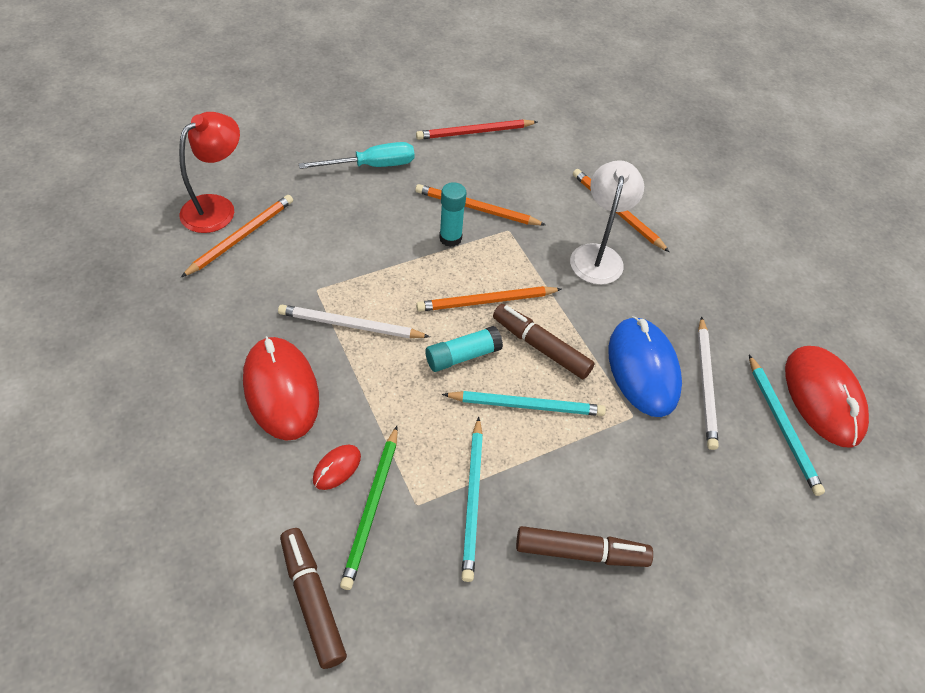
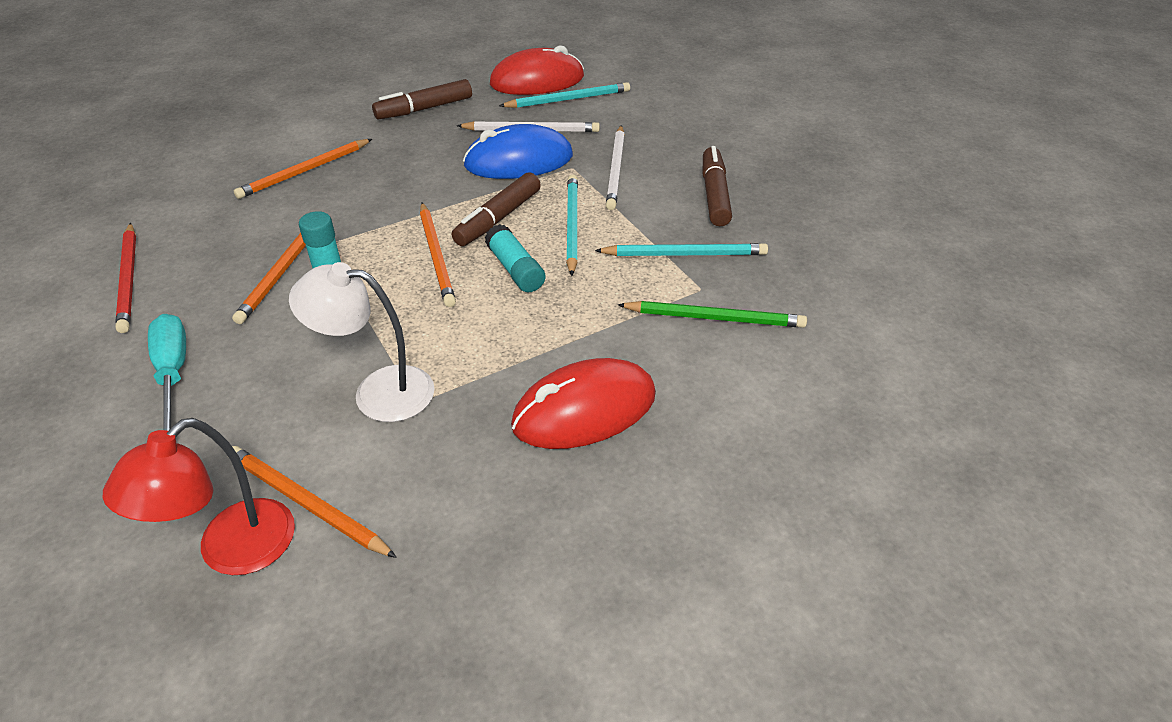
camera: 90 degrees left, 10 degrees down
(217, 207) = (231, 551): red lamp -> red lamp turned 90 degrees counterclockwise
(312, 600) = (824, 347): brown marker -> brown marker (424, 109)
(337, 468) = (677, 348): red mouse -> none
(350, 325) = (477, 361): white pencil -> white pencil (616, 170)
(598, 255) = (370, 184): white lamp -> white lamp (378, 392)

